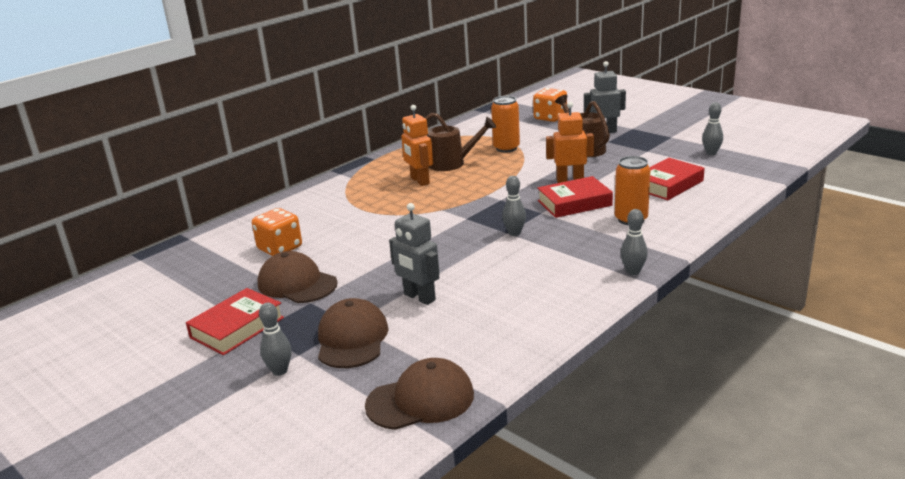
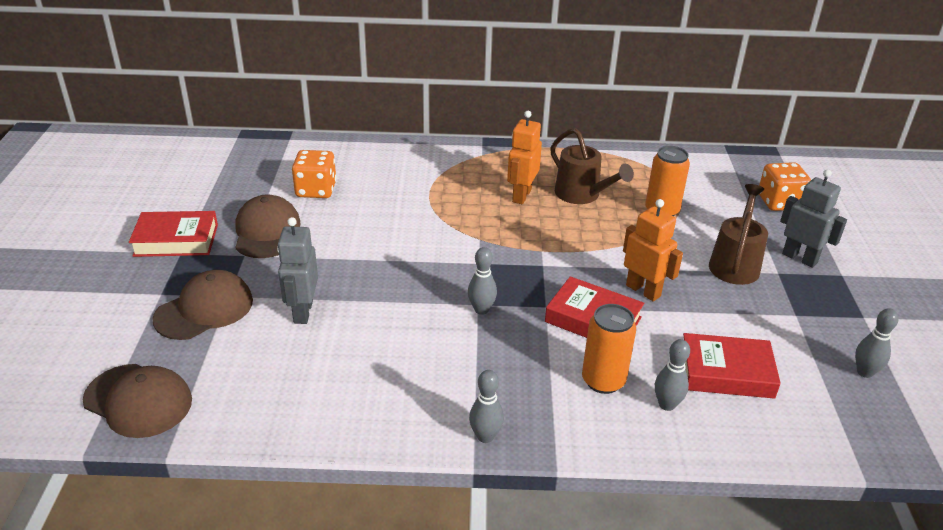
camera: 45 degrees right, 10 degrees up
(280, 371) = (130, 297): grey bowling pin -> grey bowling pin (667, 404)

